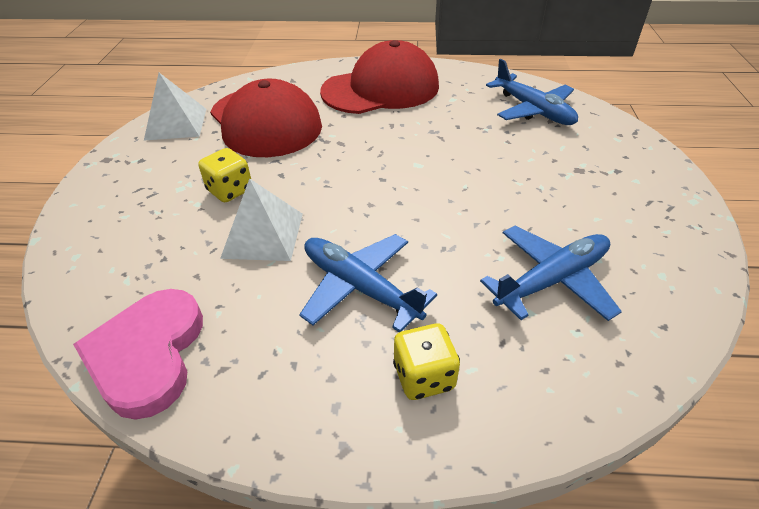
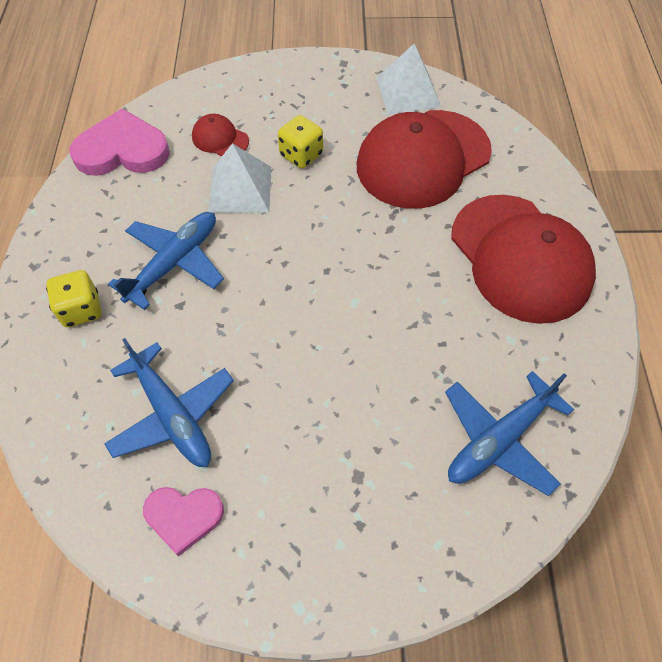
camera: 85 degrees right, 15 degrees up
(175, 253) = (220, 139): none -> red cap
(651, 267) = (184, 517): none -> pink heart

